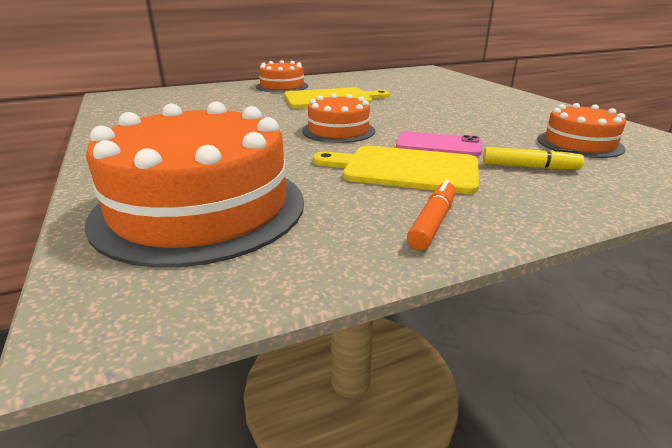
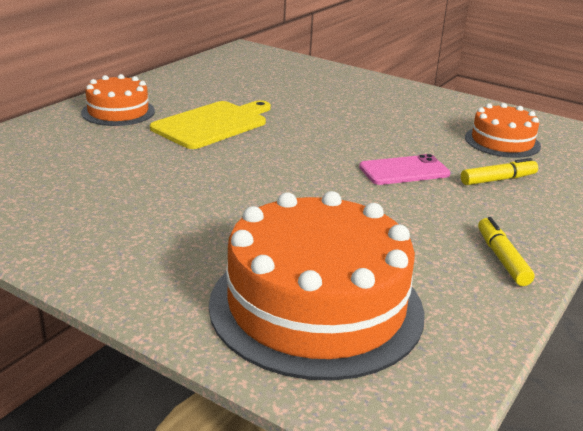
camera: 35 degrees left, 0 degrees up
(338, 130) = (292, 174): orange cake -> none
(405, 169) = (415, 209): yellow cutting board -> none
(432, 223) = (502, 258): orange marker -> yellow marker

